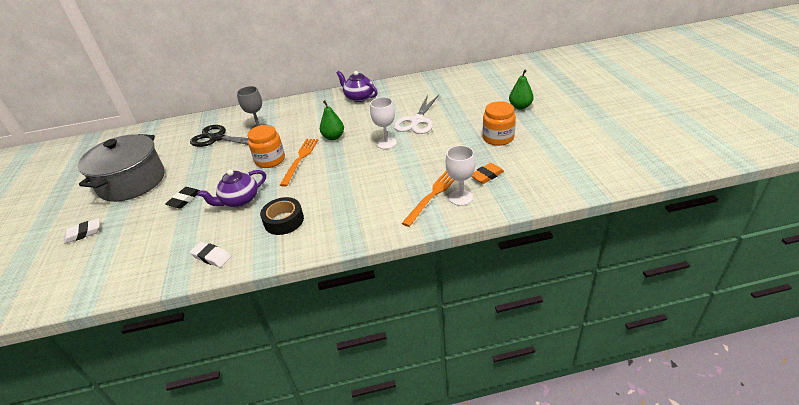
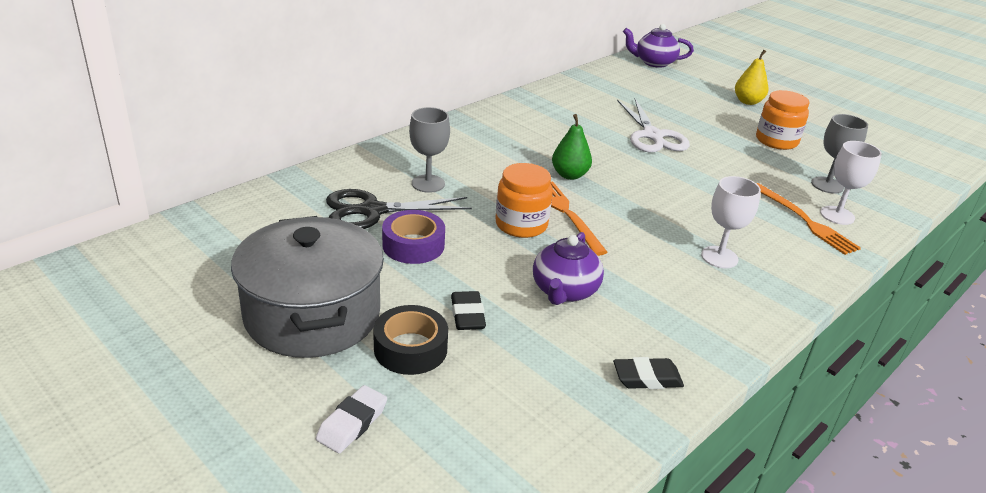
camera: 40 degrees left, 5 degrees down
(210, 159) = (413, 245): none -> purple tape
(211, 257) = (647, 378): white eraser -> black eraser
(284, 221) = (674, 299): black tape -> black tape (410, 349)
(359, 97) = (523, 116): purple teapot -> purple teapot (654, 62)
(386, 143) = (655, 170): white goblet -> white goblet (719, 257)
(432, 195) = (805, 220): orange fork -> orange fork turned 150 degrees clockwise
(487, 176) = (827, 185): orange eraser -> grey goblet
(520, 107) = (747, 102): green pear -> yellow pear

